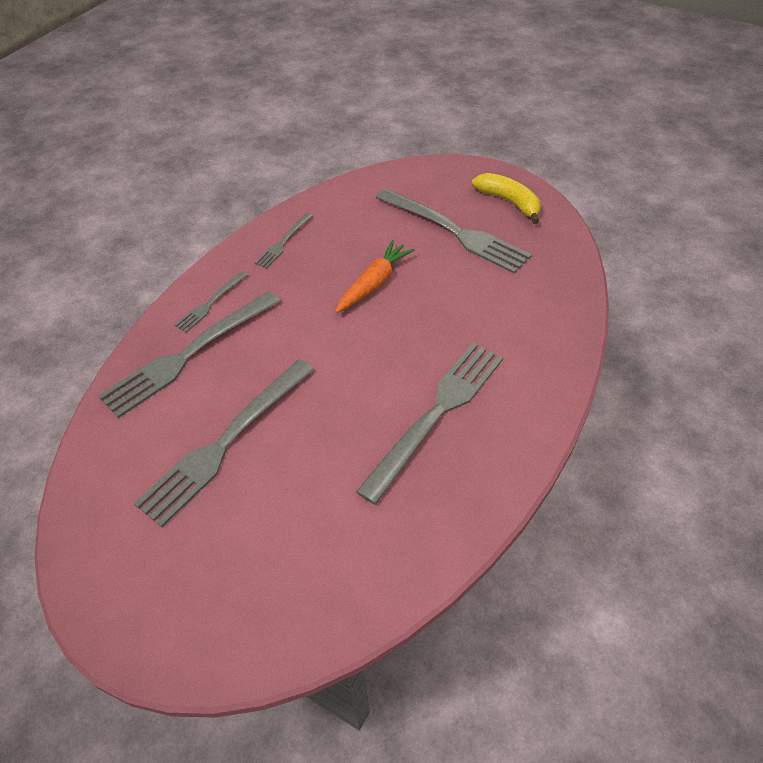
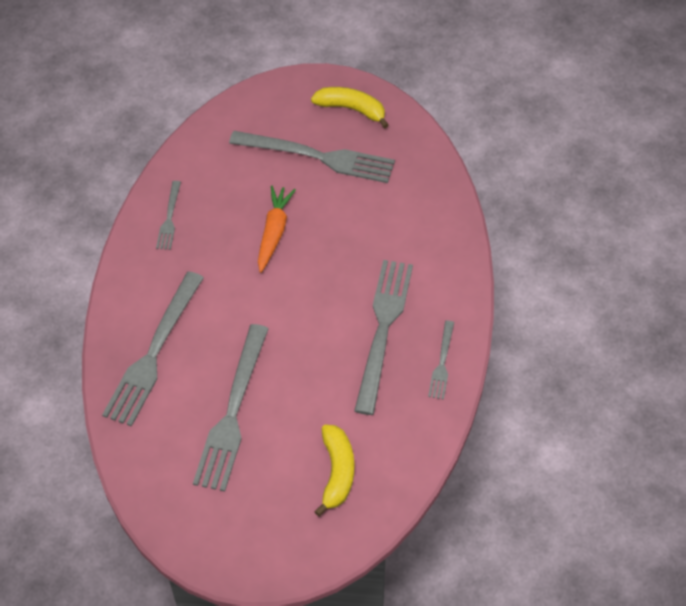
camera: 25 degrees left, 5 degrees up
(210, 303) = (141, 300): grey fork -> grey fork (442, 363)
(297, 557) = (337, 472): none -> yellow banana

